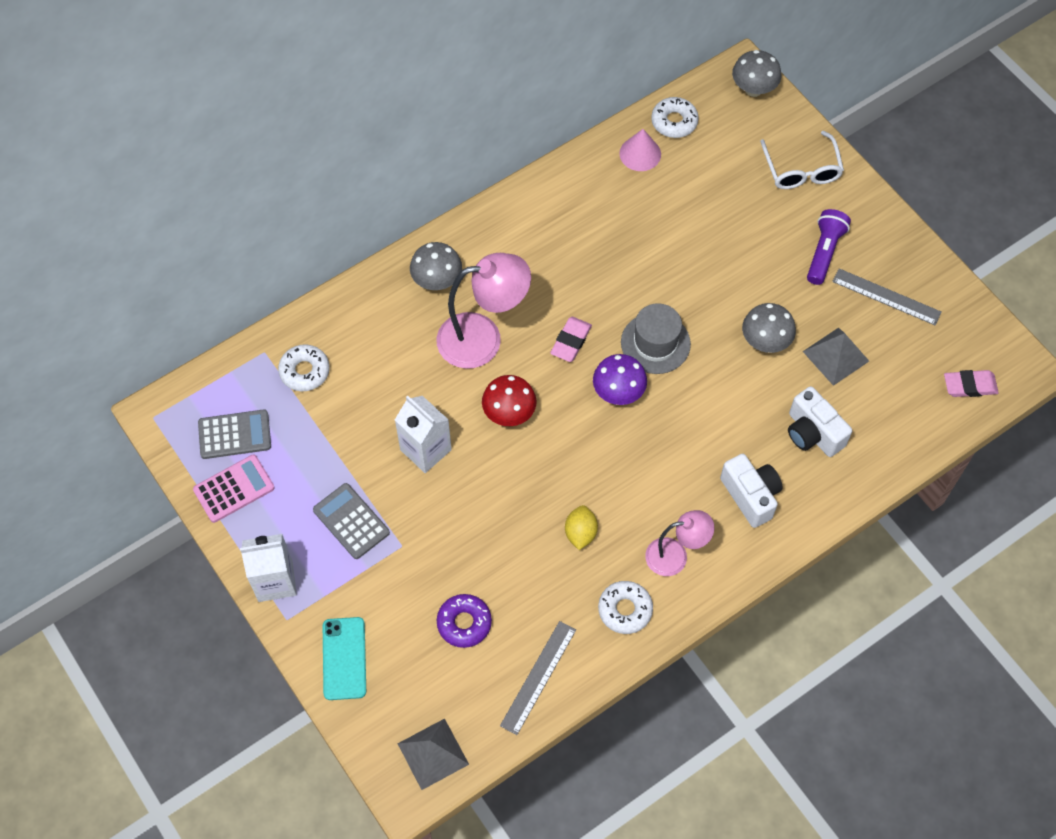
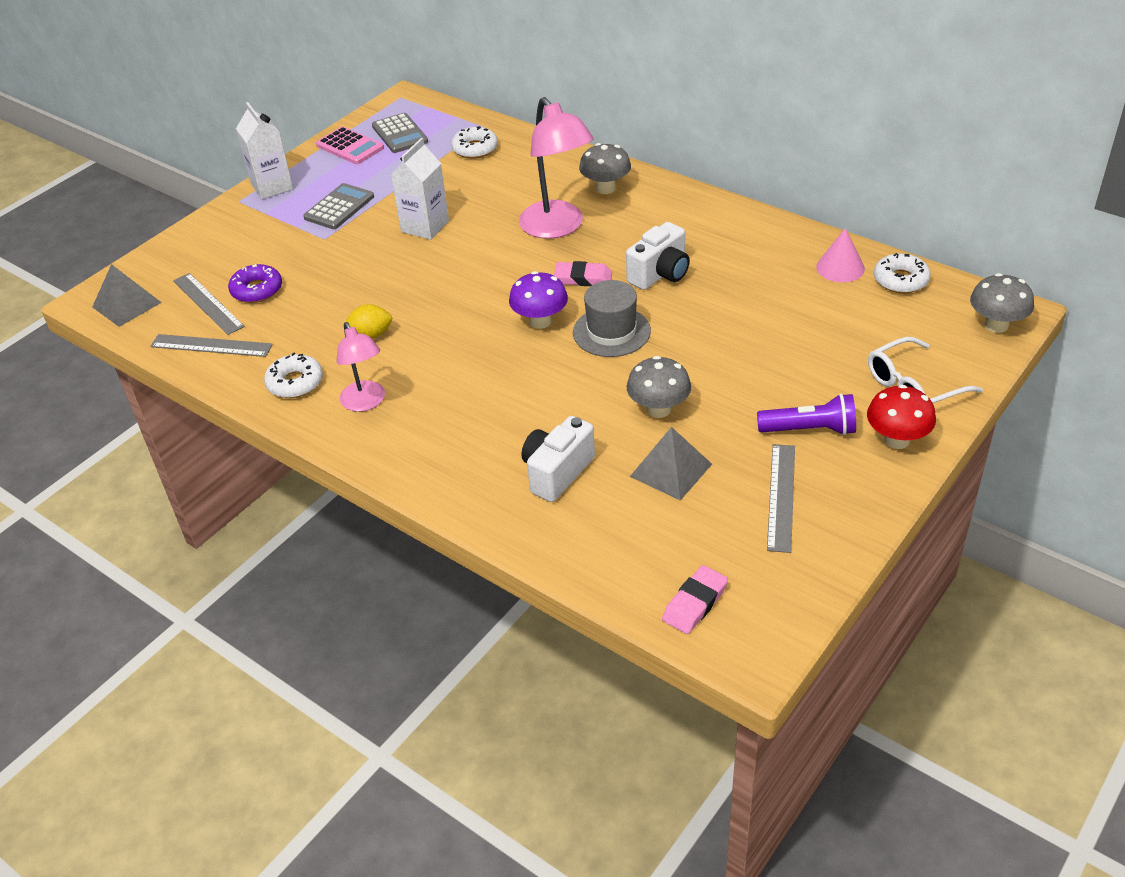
camera: 75 degrees right, 20 degrees down
(344, 658) = (209, 237): turquoise phone -> none
(466, 672) = (208, 303): none -> grey ruler
(509, 413) = (484, 262): red mushroom -> red mushroom (896, 440)
(750, 496) = (456, 441): white camera -> white camera (660, 274)
(969, 386) = (695, 603): pink eraser -> pink eraser turned 60 degrees clockwise

